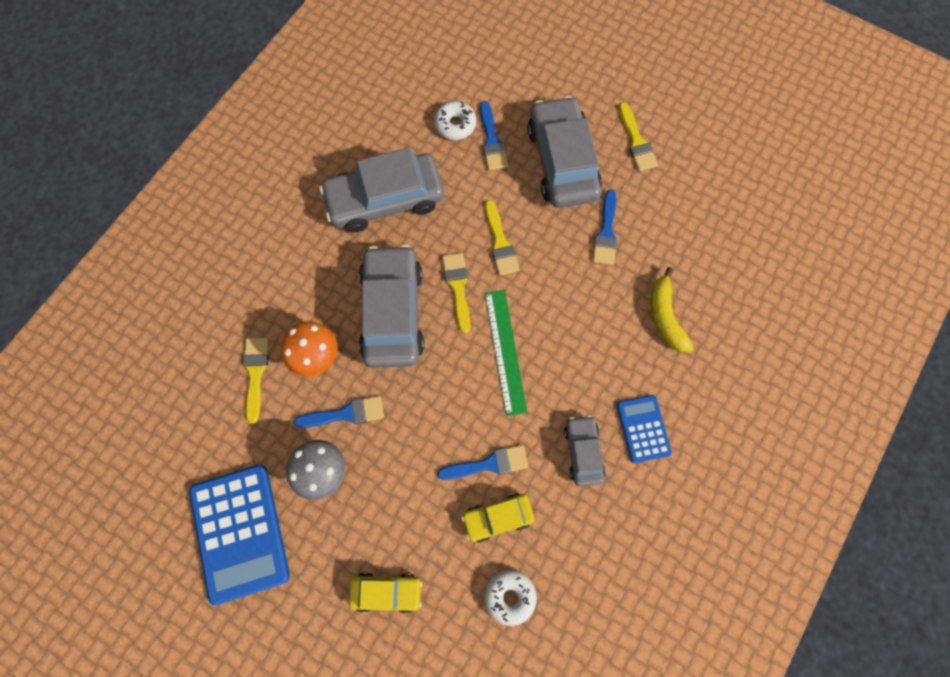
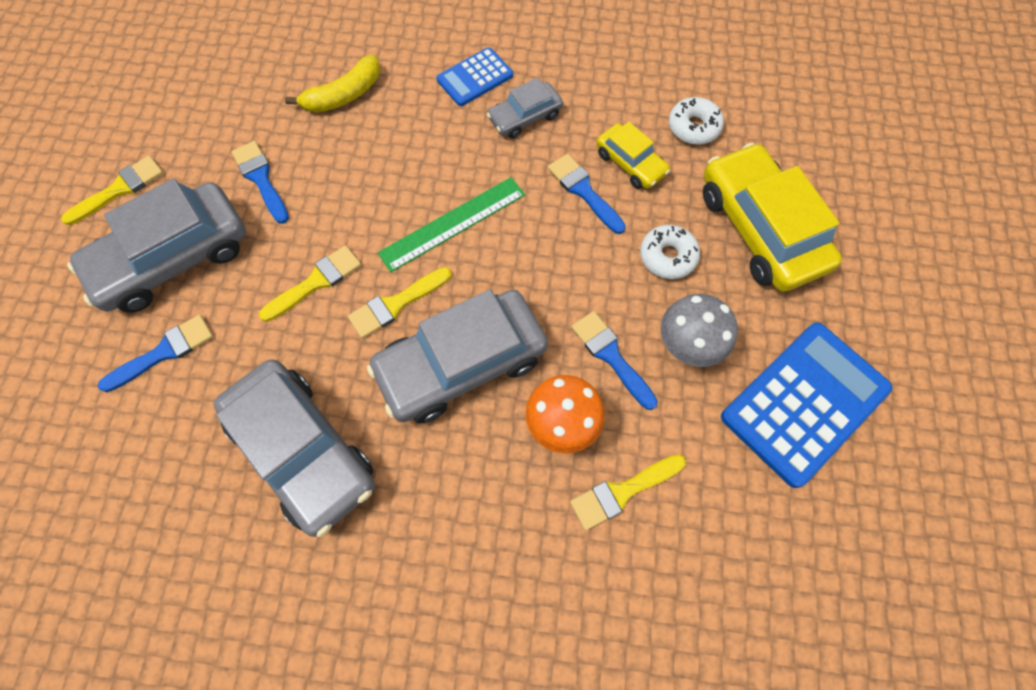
camera: 115 degrees left, 5 degrees down
(387, 591) = (759, 229): yellow car -> yellow car, size x1.93
(455, 124) = (149, 411): white donut -> white donut (667, 256)
(606, 233) = (261, 179): blue brush -> blue brush turned 105 degrees counterclockwise

